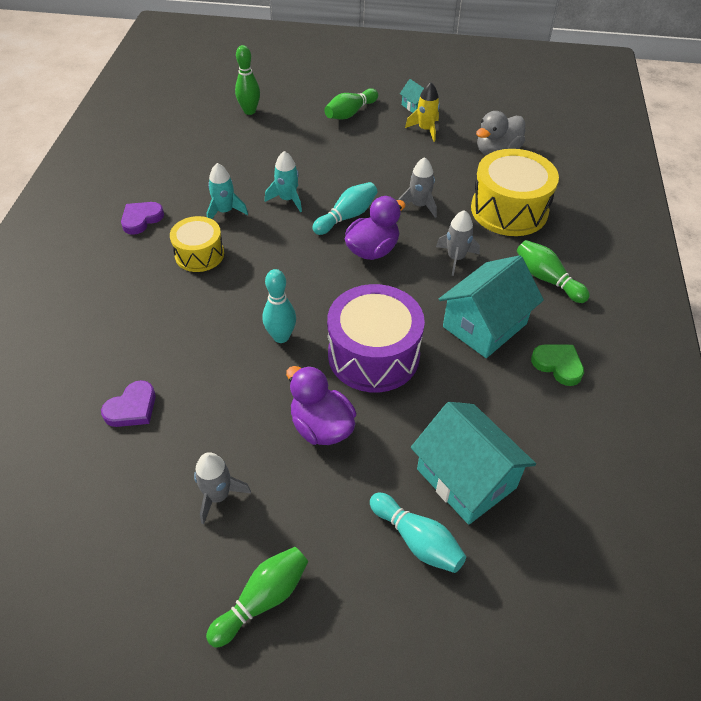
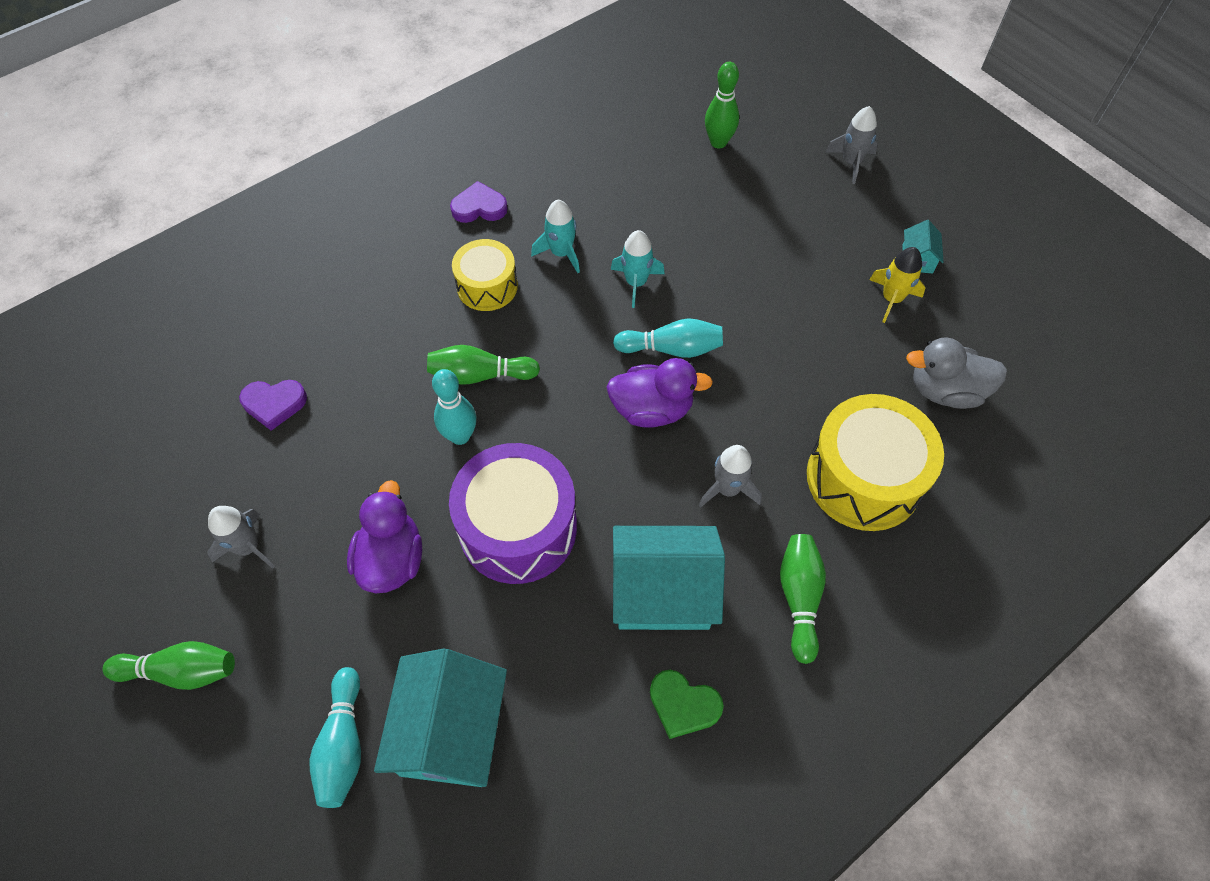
camera: 45 degrees right, 10 degrees up
(350, 113) = (827, 217): green bowling pin -> green bowling pin (480, 375)
(419, 205) = (765, 393): grey rocket -> grey rocket (851, 163)
(558, 365) = (683, 705): green heart -> green heart turned 120 degrees clockwise

